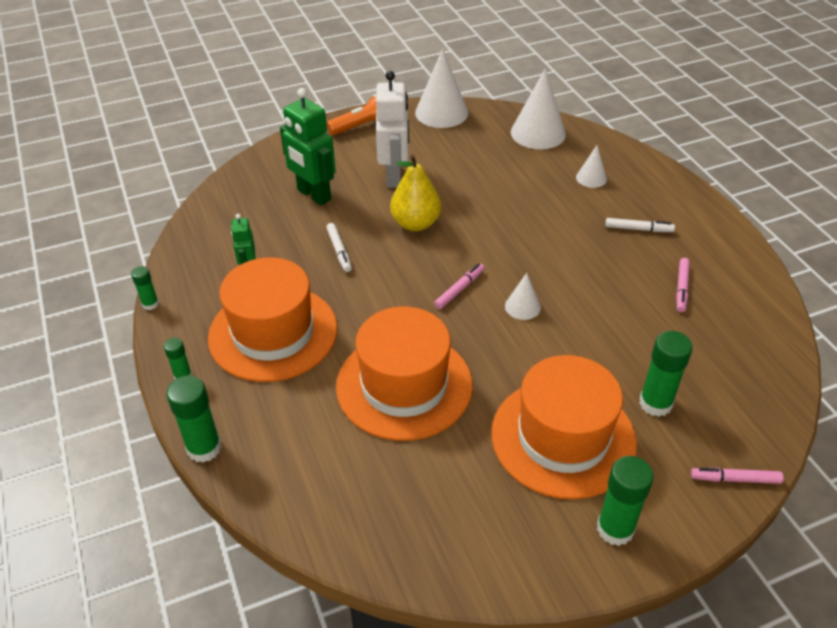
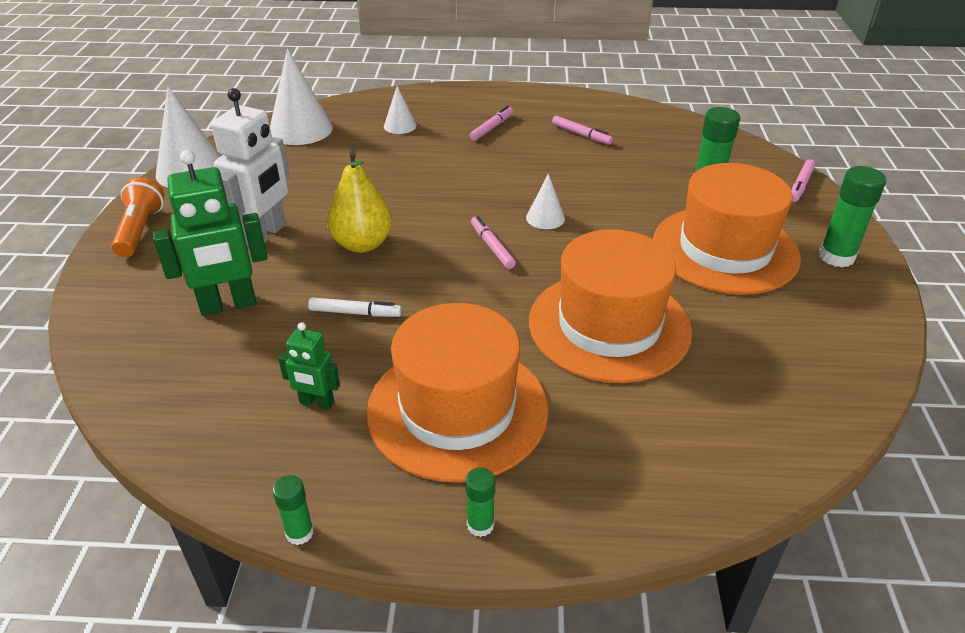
camera: 65 degrees left, 5 degrees down
(204, 448) = (626, 531): green glue stick -> none
(394, 177) = (265, 235): white robot -> white robot turned 90 degrees clockwise
(638, 229) = (492, 128): white marker -> pink marker

